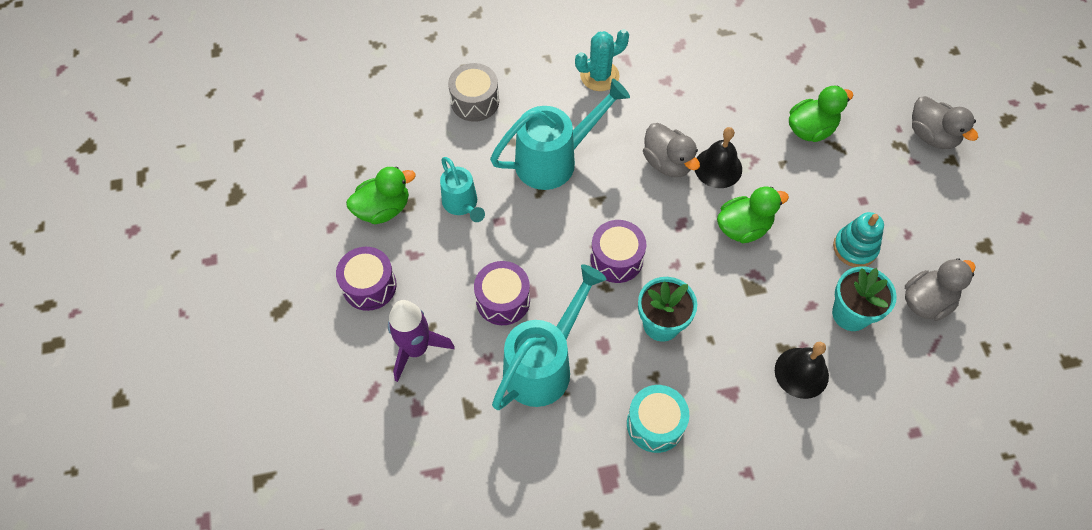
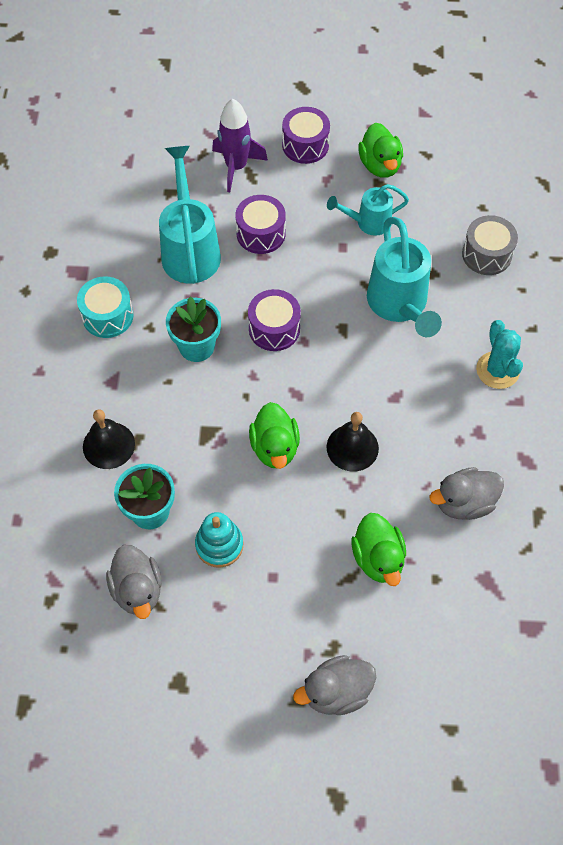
camera: 105 degrees right, 0 degrees up
(544, 365) = (190, 250): turquoise watering can -> turquoise watering can turned 150 degrees counterclockwise
(667, 163) = (370, 402): grey duck -> grey duck (464, 503)

